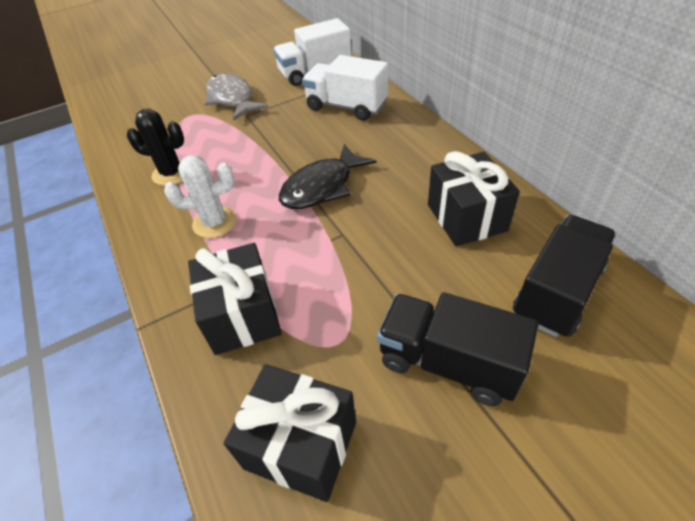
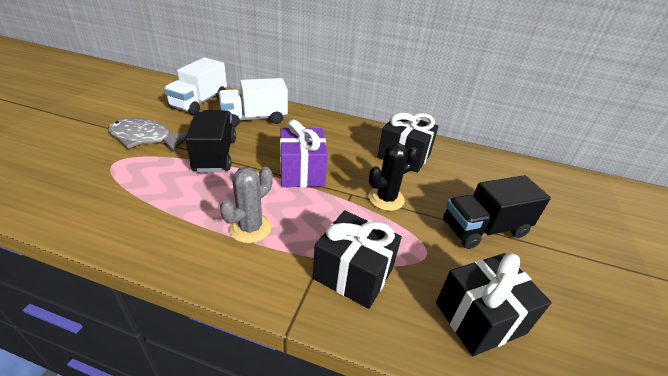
camera: 50 degrees left, 10 degrees down
(172, 173) = (158, 211): black cactus -> black cactus (386, 199)
(214, 222) = (250, 228): white cactus -> grey cactus
(322, 187) = (302, 172): black fish -> purple gift
(556, 292) = (481, 173): black truck -> black truck (215, 155)

